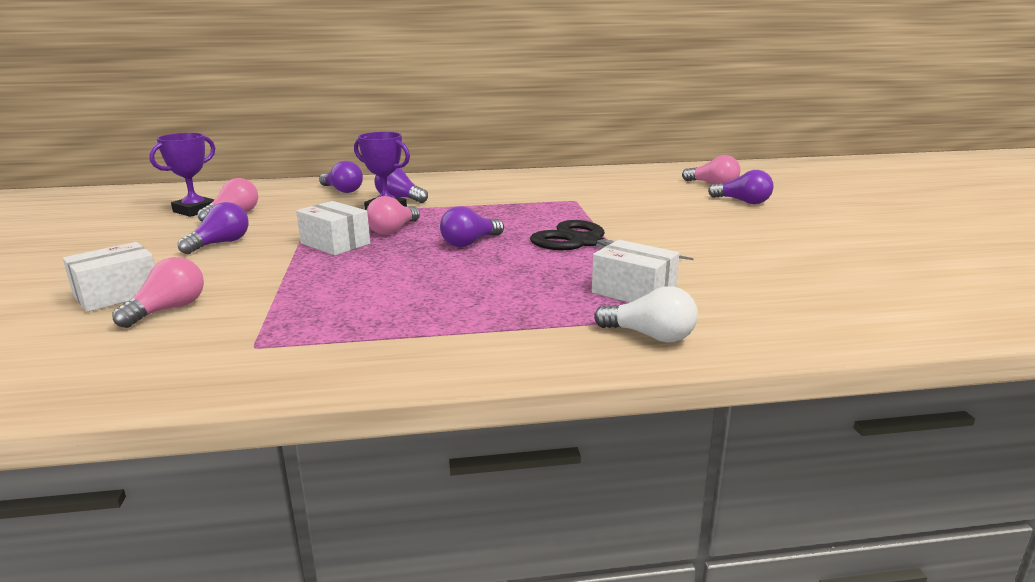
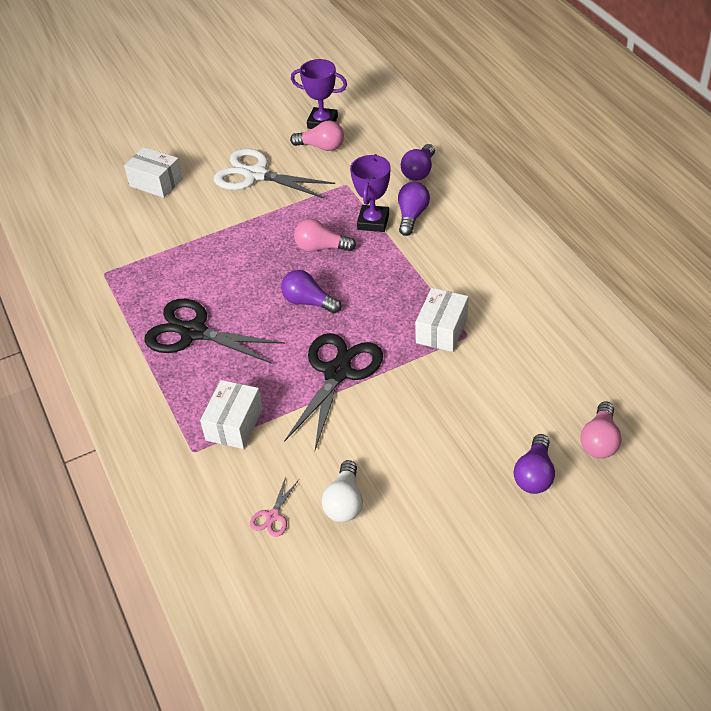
camera: 75 degrees right, 25 degrees up
(168, 310) = (141, 214): pink light bulb -> none
(220, 243) = (256, 175): purple light bulb -> white scissors
(335, 243) = (278, 230): white box -> white box (441, 330)
(456, 299) = (193, 332): none -> black scissors
(650, 336) = (160, 446): white light bulb -> white light bulb (344, 502)
(780, 287) = (273, 516): none -> pink scissors

